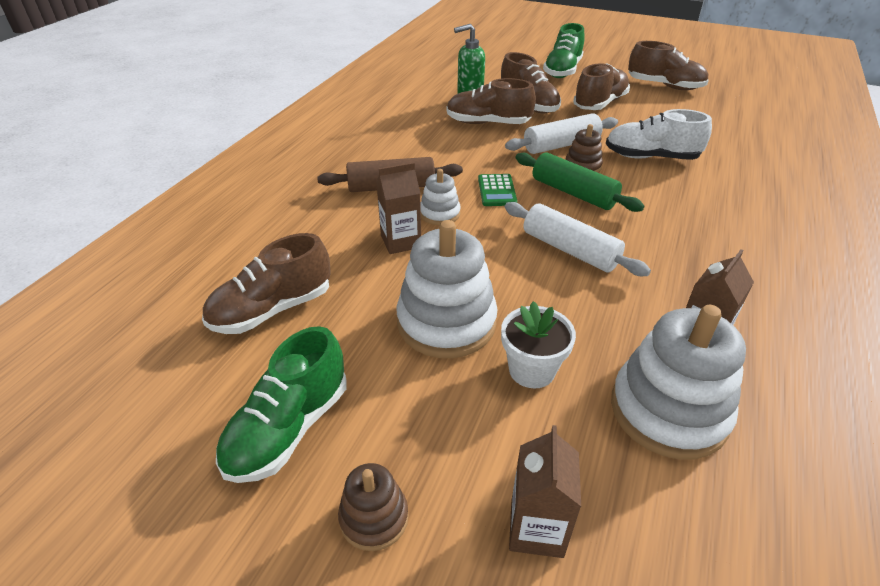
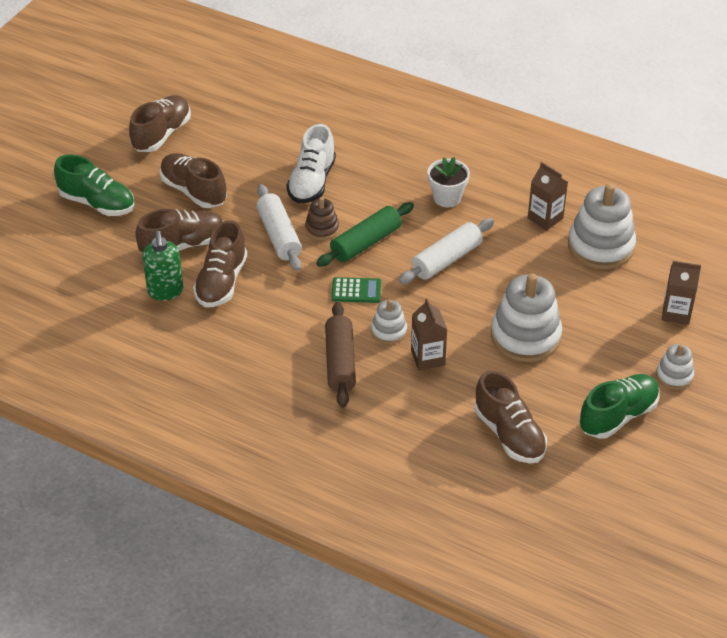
camera: 85 degrees left, 5 degrees up
(288, 428) = (618, 416): green shoe -> green shoe turned 75 degrees counterclockwise
(374, 517) = (674, 376): brown stacking toy -> white stacking toy
(532, 370) = (570, 299): white flower pot -> white flower pot (447, 198)

